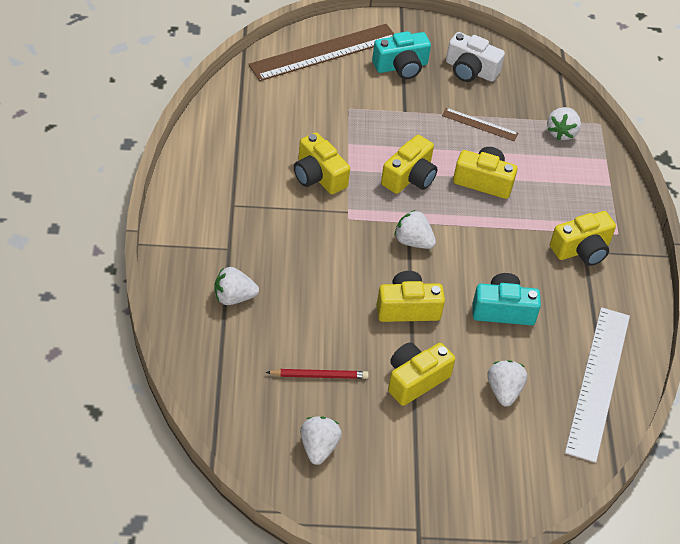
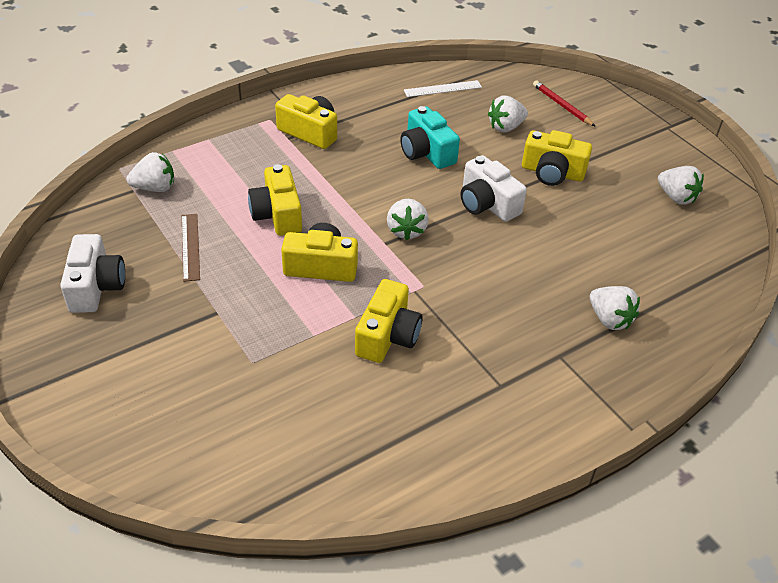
camera: 120 degrees left, 5 degrees down
(318, 448) = (676, 197): white strawberry -> white strawberry turned 105 degrees counterclockwise
(319, 375) = (616, 225): red pencil -> red pencil (561, 105)
(324, 52) = (159, 437): brown ruler -> none
(401, 66) = (133, 348): turquoise camera -> none
(407, 308) = (487, 204): yellow camera -> white camera
(598, 382) = (442, 89): white ruler -> white ruler, size x0.48

